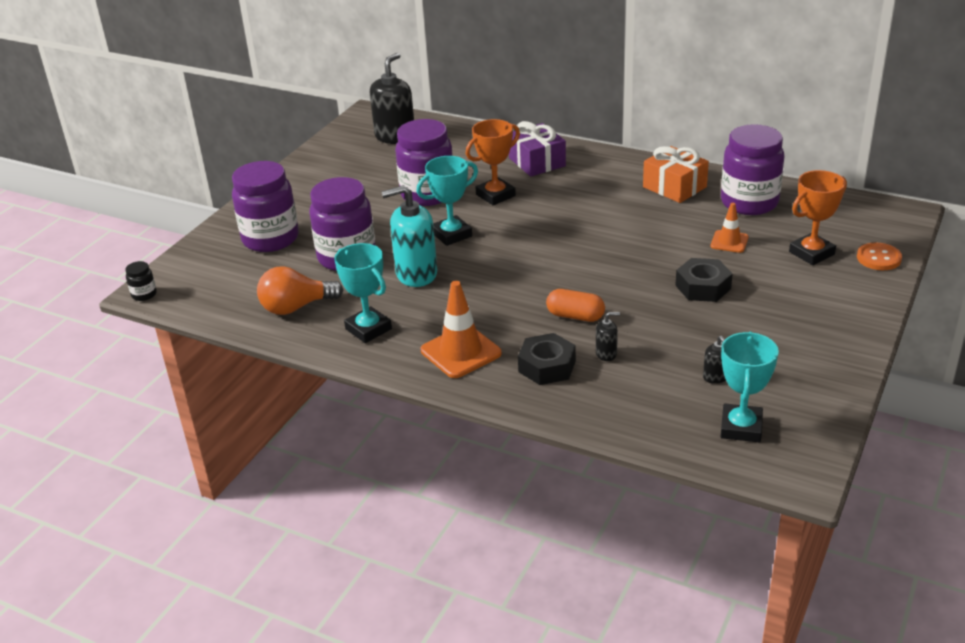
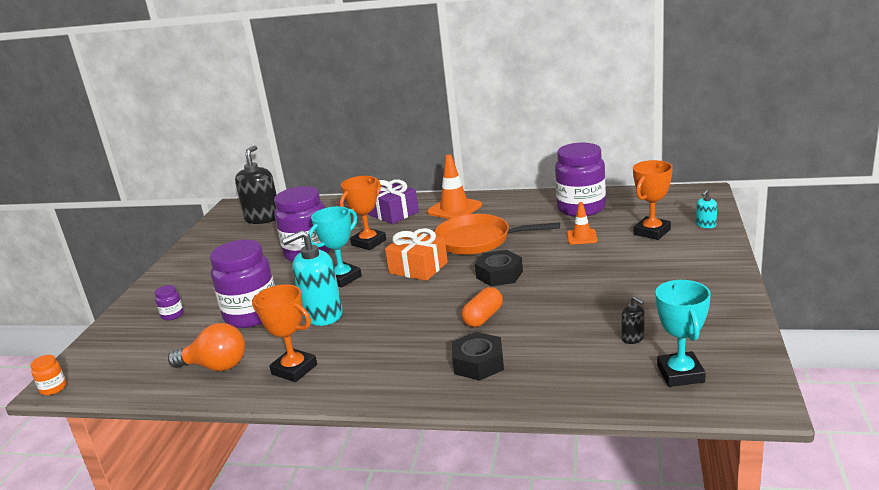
camera: 15 degrees left, 10 degrees down
(144, 294) = (53, 388): black jar -> orange jar
(270, 239) = (172, 315): purple jar -> purple jar, size x0.41
(296, 307) = (215, 366): orange light bulb -> orange light bulb turned 135 degrees counterclockwise
(368, 329) = (294, 369): turquoise trophy -> orange trophy
(461, 352) = (392, 369): orange traffic cone -> orange traffic cone (454, 209)
(575, 316) = (483, 317): orange capsule -> orange capsule turned 60 degrees counterclockwise
(606, 354) = (526, 341): black soap dispenser -> none
(613, 220) = (478, 240): none -> orange pan
(674, 187) = (515, 209): orange gift -> orange gift (418, 268)
(703, 287) = (580, 273): black nut -> black nut (499, 274)
(878, 258) = (706, 225): orange button -> turquoise soap dispenser

